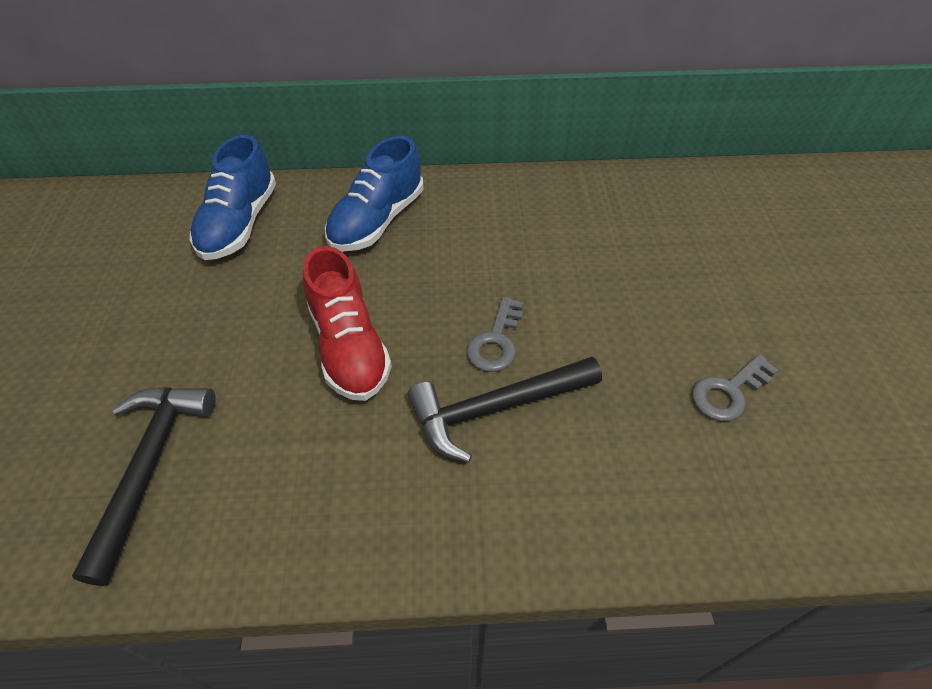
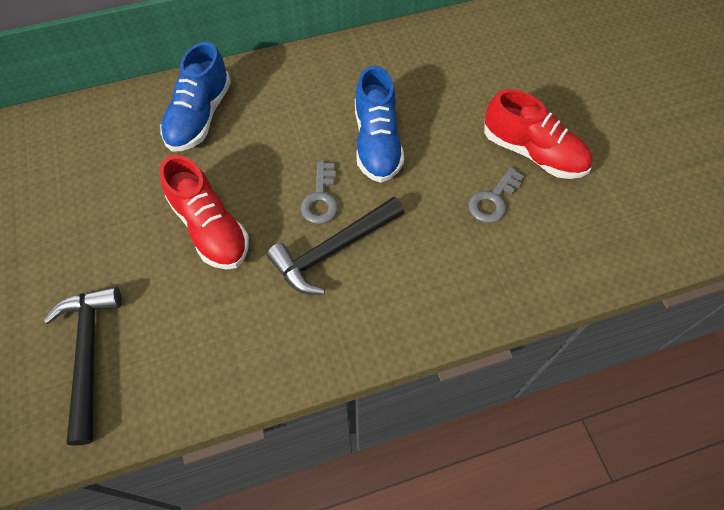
camera: 15 degrees left, 10 degrees up
(239, 223) = (84, 142): blue shoe -> blue shoe (377, 142)
(793, 343) = (533, 153): none -> red shoe

